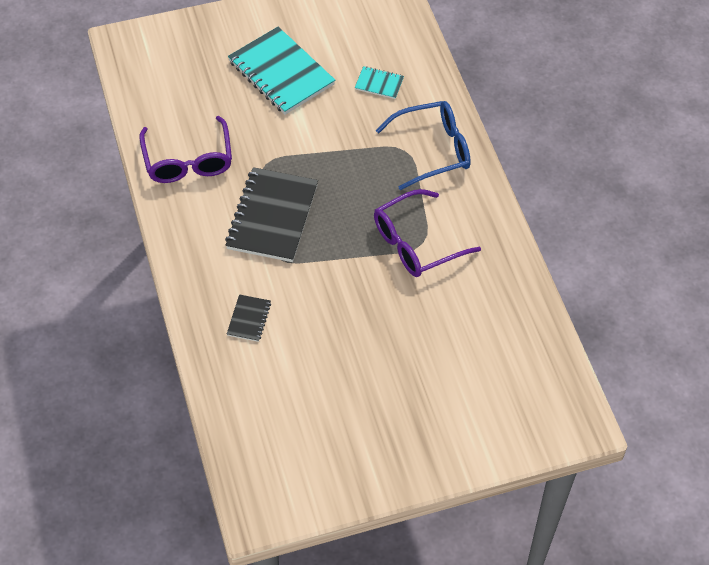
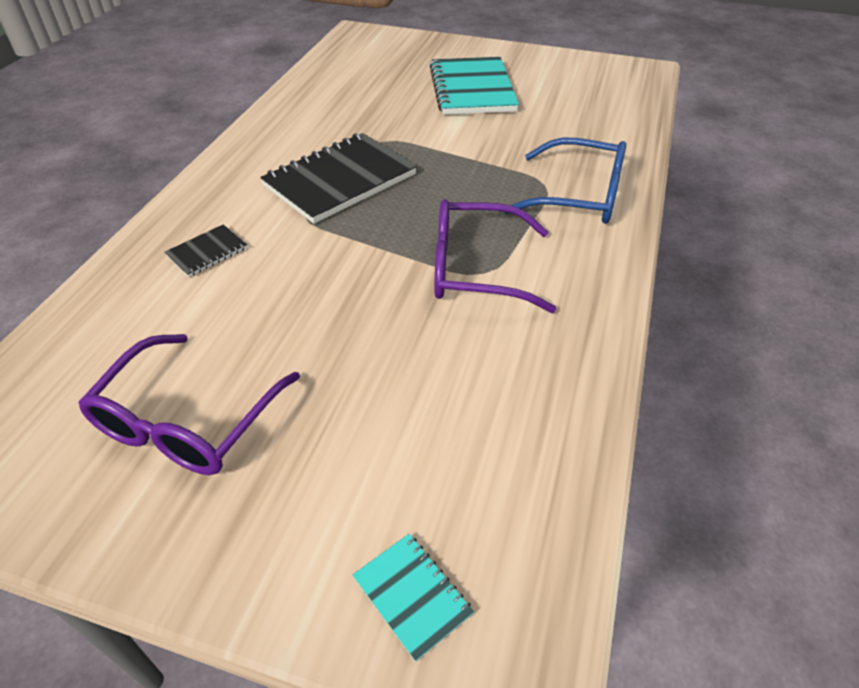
camera: 35 degrees right, 10 degrees down
(188, 160) = (314, 113): purple glasses -> purple glasses (188, 421)
(379, 84) = (566, 127): turquoise notebook -> turquoise notebook (412, 596)

